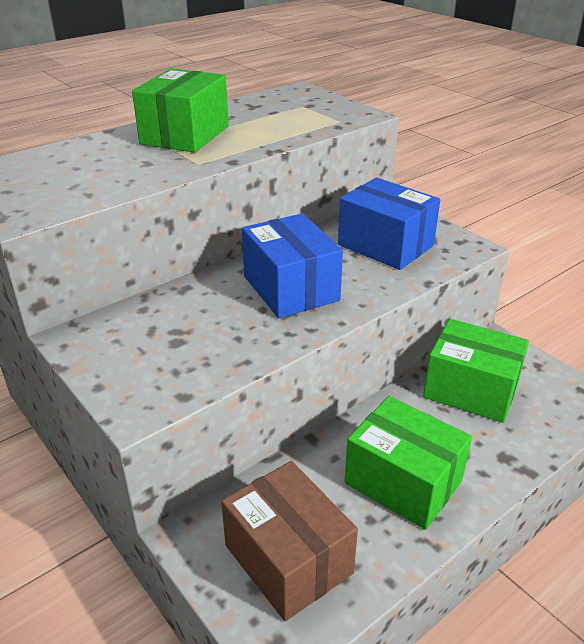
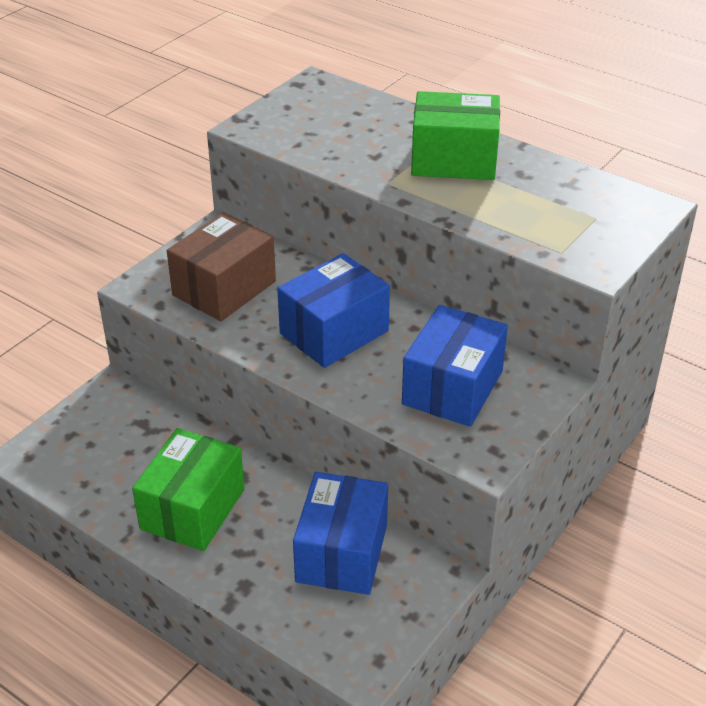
camera: 75 degrees right, 5 degrees up
(288, 559) = (97, 449): brown box -> brown box (224, 288)
(471, 390) = (342, 553): green box -> blue box

